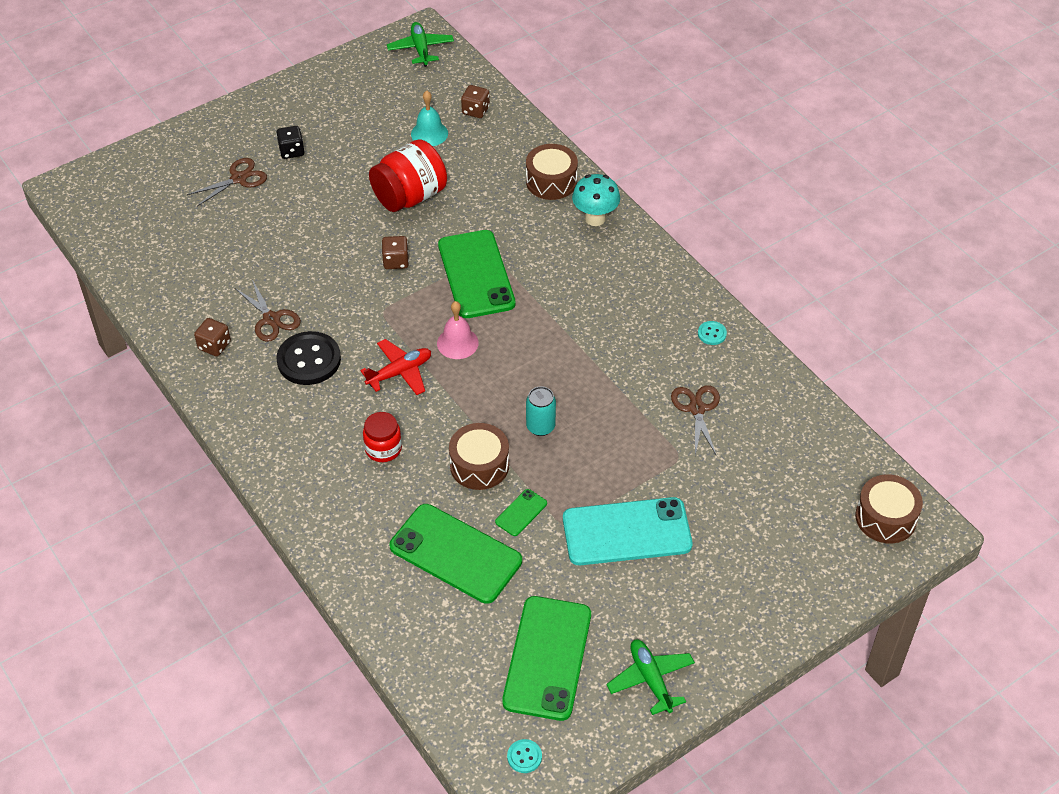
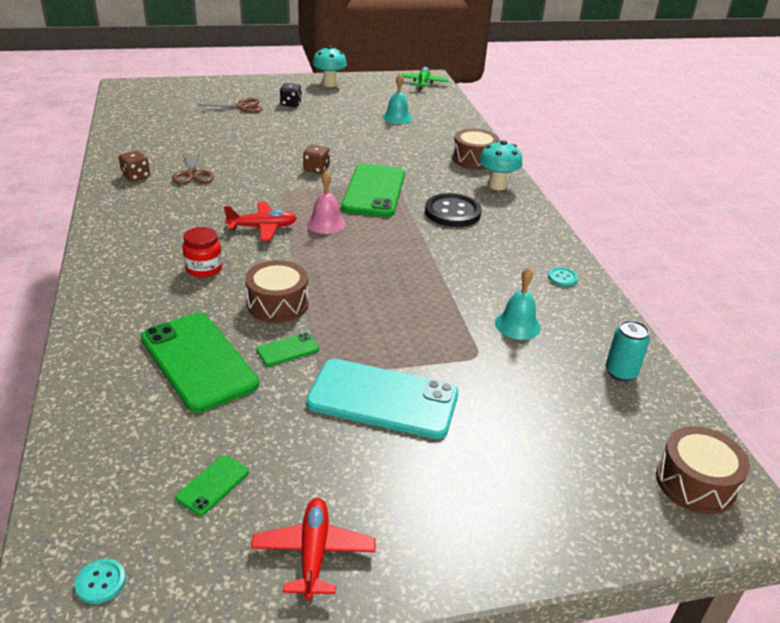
camera: 20 degrees right, 15 degrees down
(309, 360) = (197, 202): black button -> black button (452, 212)
(311, 92) = (329, 84): none -> turquoise mushroom
(410, 196) = (356, 142): red jar -> none
(475, 110) = (440, 115): brown dice -> none
(540, 427) = (355, 294): turquoise can -> turquoise can (620, 372)
(547, 658) = (213, 485): green phone -> green phone, size x0.44
(651, 679) = (313, 553): green plane -> red plane
(697, 409) = (517, 325): brown scissors -> turquoise bell

